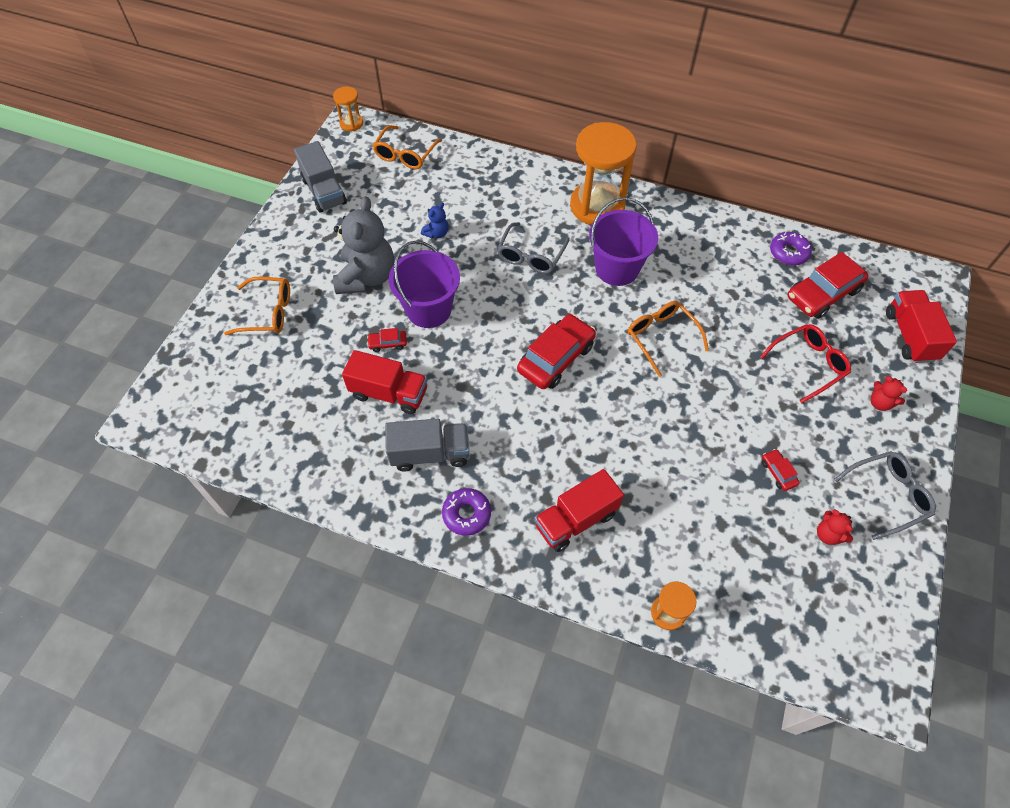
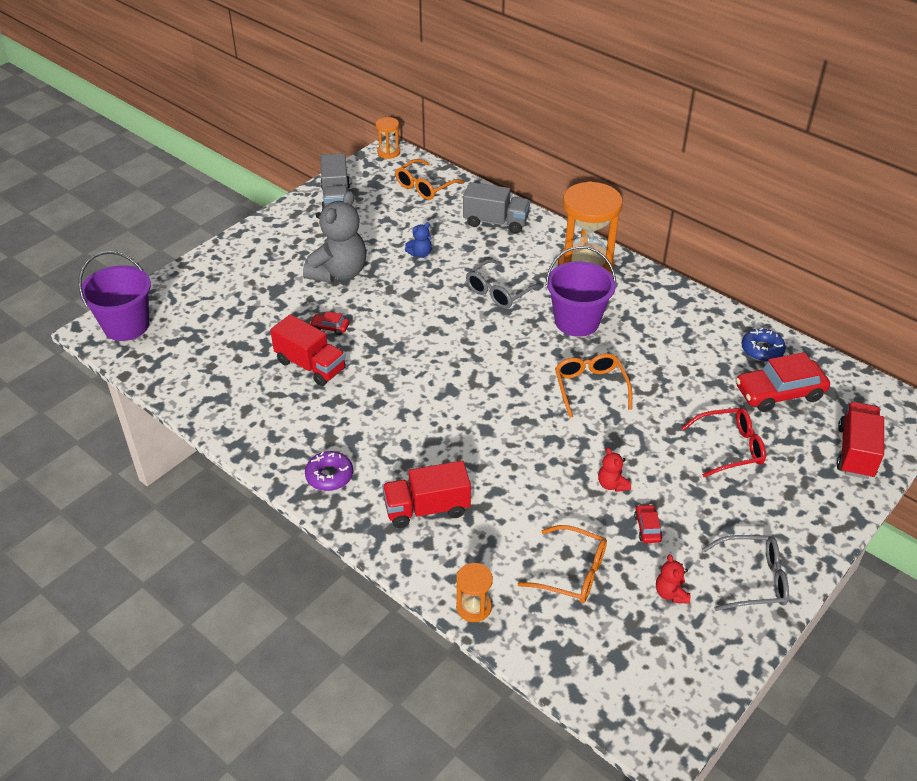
camera: 20 degrees right, 15 degrees down
(268, 312) = (239, 279): orange glasses -> orange glasses (572, 572)
(429, 309) = (381, 311): purple bucket -> purple bucket (126, 325)
(430, 453) = (322, 420): grey truck -> grey truck (496, 222)
(556, 358) = (478, 378): red car -> none
(788, 253) = (762, 350): purple donut -> blue donut
(880, 403) = (789, 500): red teddy bear -> red teddy bear (612, 484)

